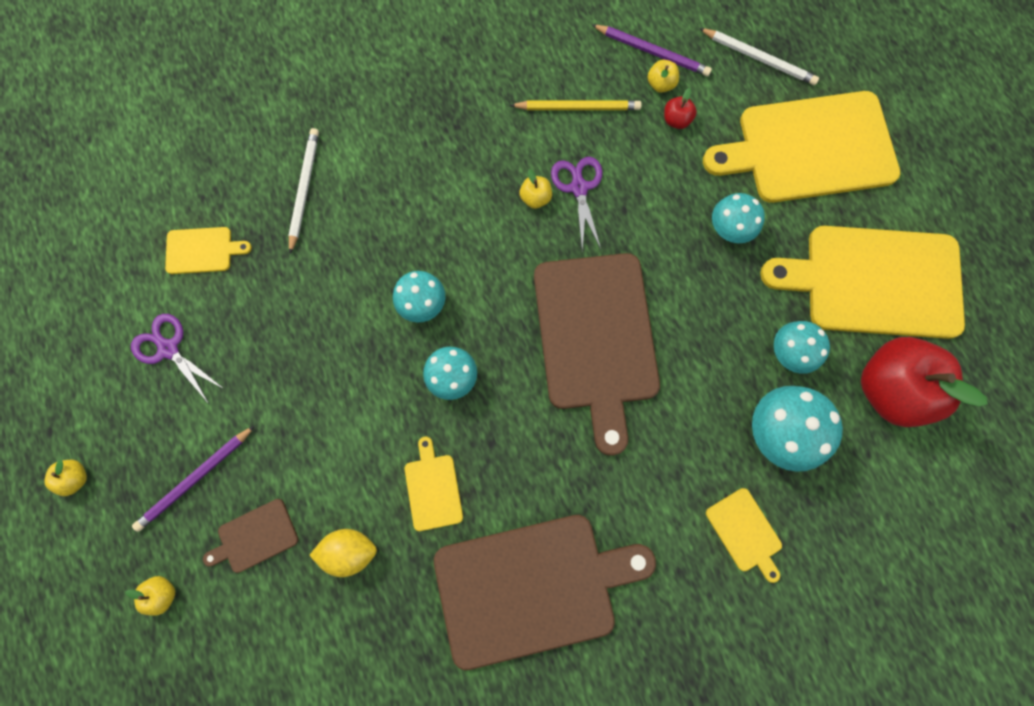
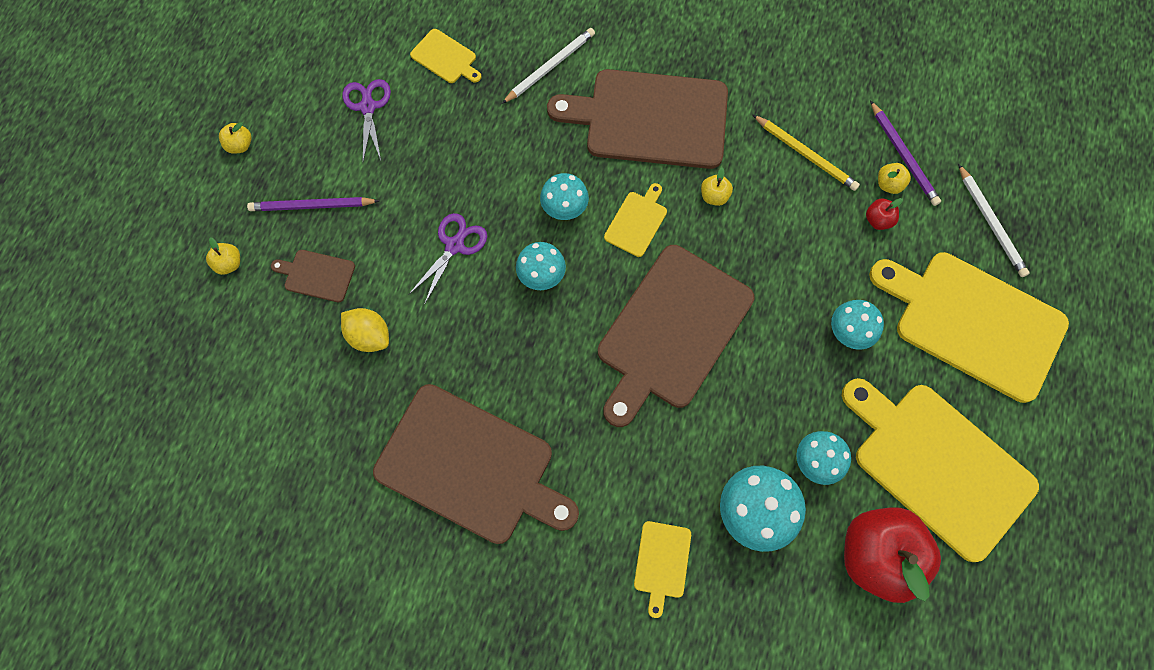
camera: 40 degrees right, 5 degrees down
(428, 171) = (650, 119): none -> brown cutting board
(433, 488) = (461, 341): yellow cutting board -> yellow cutting board (637, 222)
(579, 188) = (754, 213): purple scissors -> purple scissors (454, 246)

